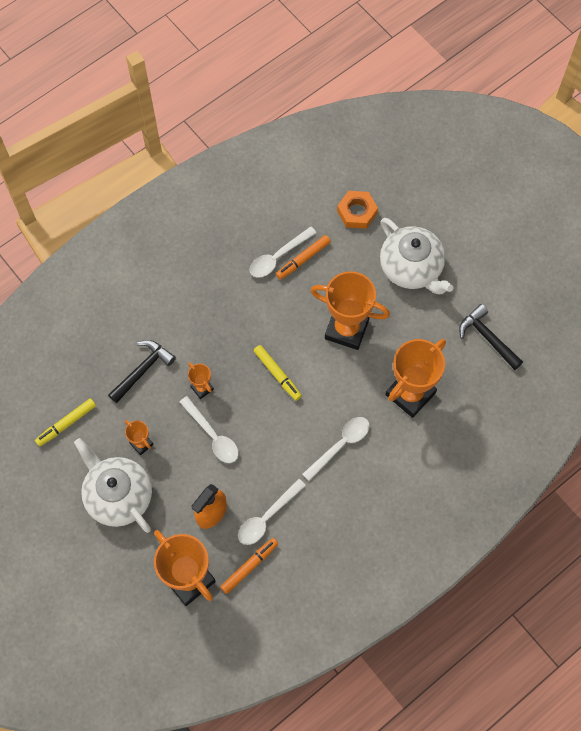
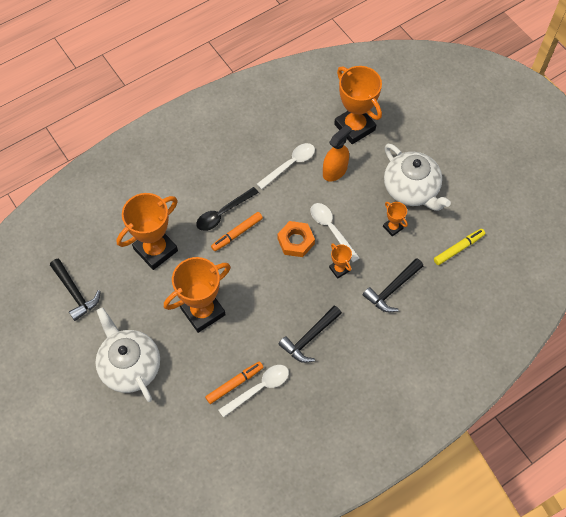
camera: 175 degrees left, 5 degrees down
(230, 310) = (309, 338): none -> black hammer
(249, 566) = (307, 132): orange marker -> orange marker (237, 233)
(277, 374) = (271, 276): yellow marker -> none
(340, 445) = (223, 213): white spoon -> black spoon
(346, 329) = (202, 311): orange trophy -> orange trophy turned 60 degrees counterclockwise
(357, 212) = (173, 431): orange nut -> orange nut (296, 241)

